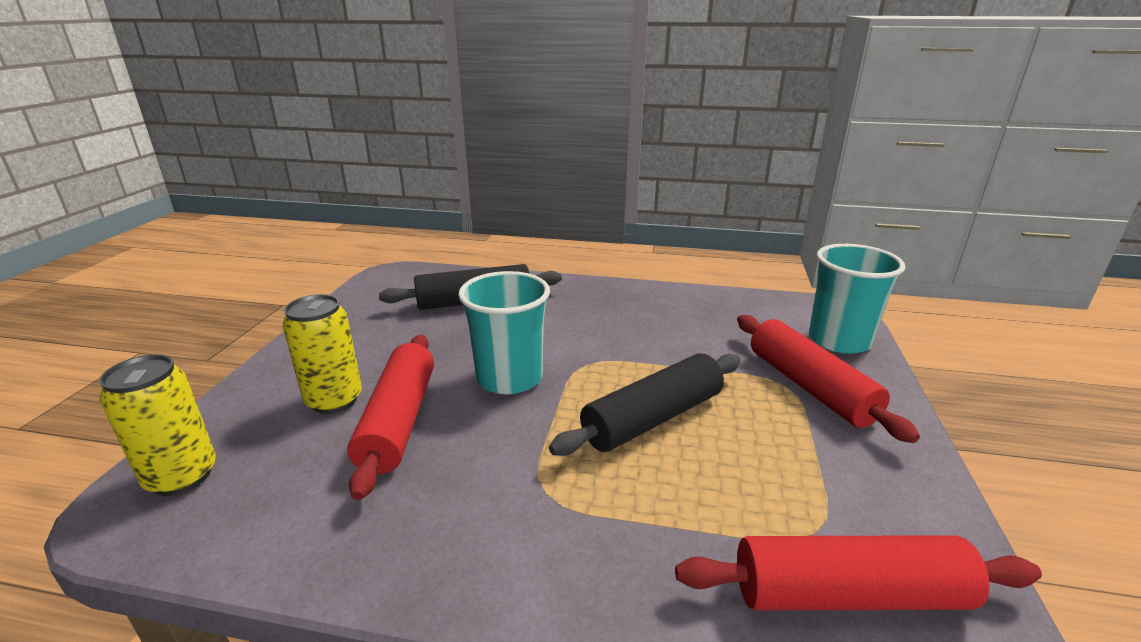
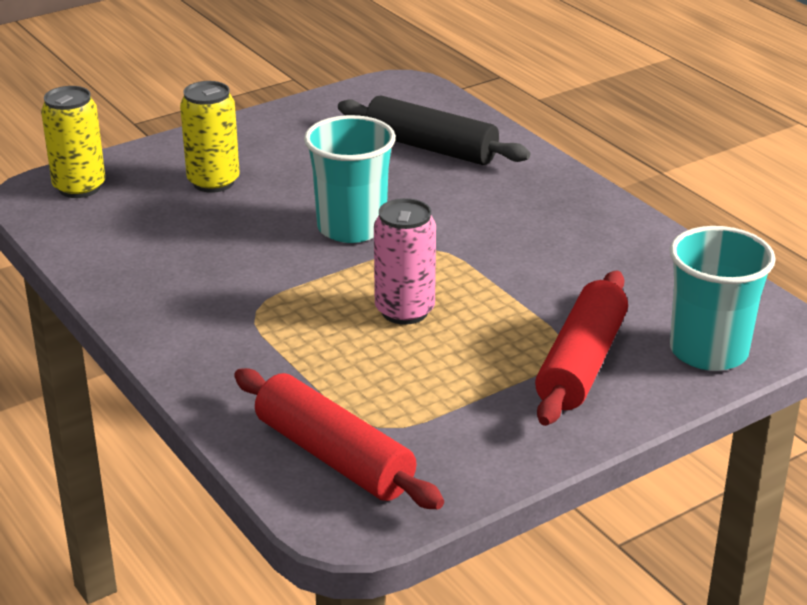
camera: 45 degrees right, 5 degrees up
(399, 421) = (233, 218): red rolling pin -> none
(653, 418) = (404, 311): black rolling pin -> pink can

